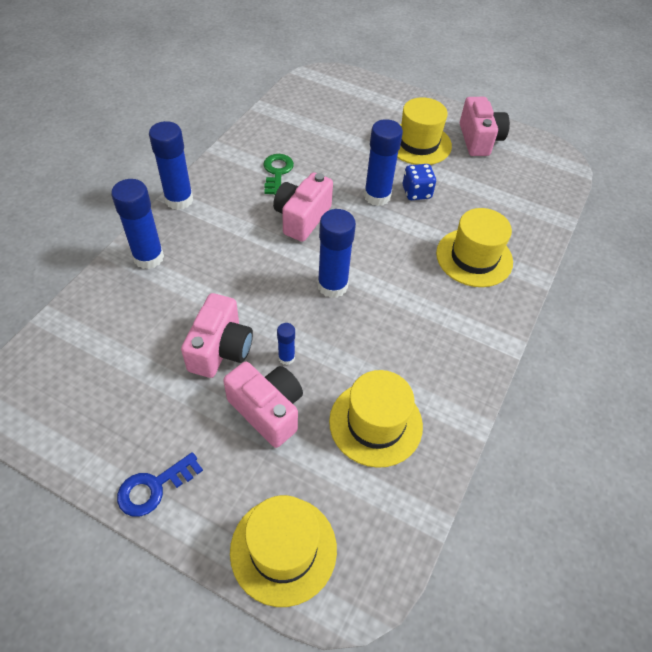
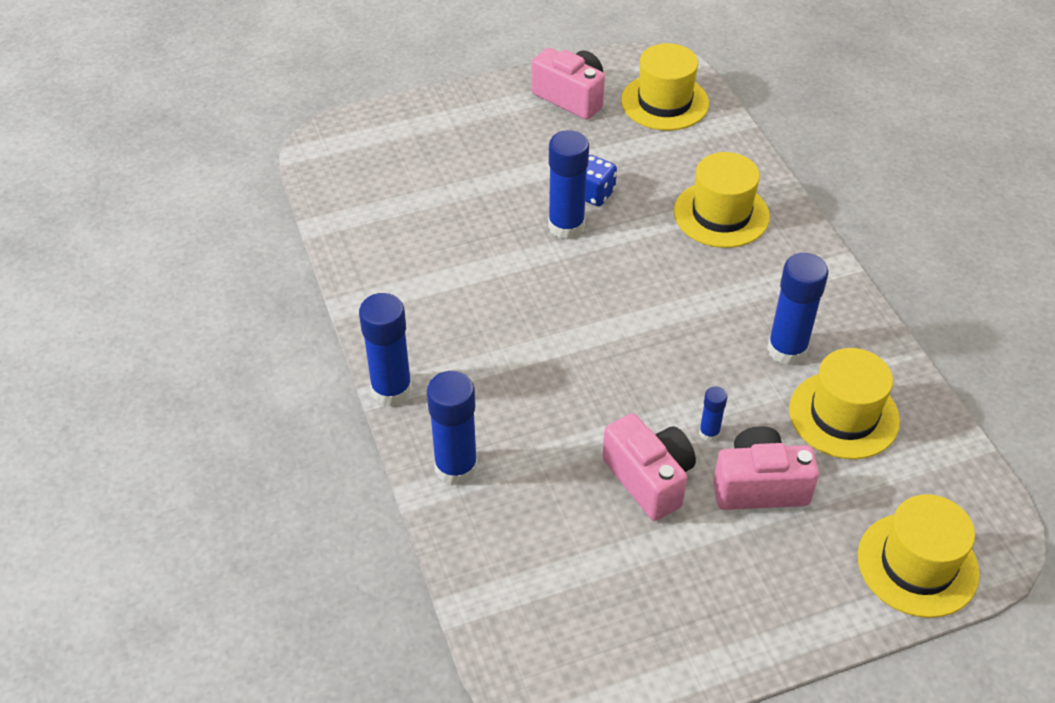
camera: 45 degrees left, 5 degrees down
(154, 487) = (771, 628): blue key -> none
(277, 172) = (441, 281): green key -> none
(302, 218) = (534, 304): pink camera -> none
(332, 286) = (652, 340): blue glue stick -> blue glue stick (787, 350)
(418, 143) = (525, 144): yellow hat -> yellow hat (664, 102)

